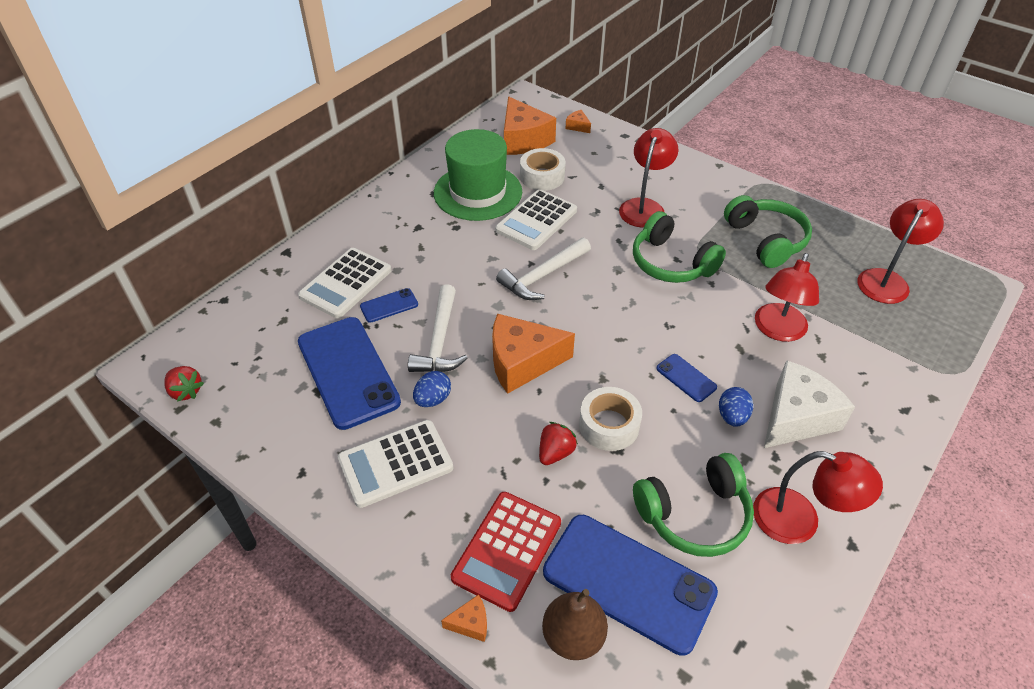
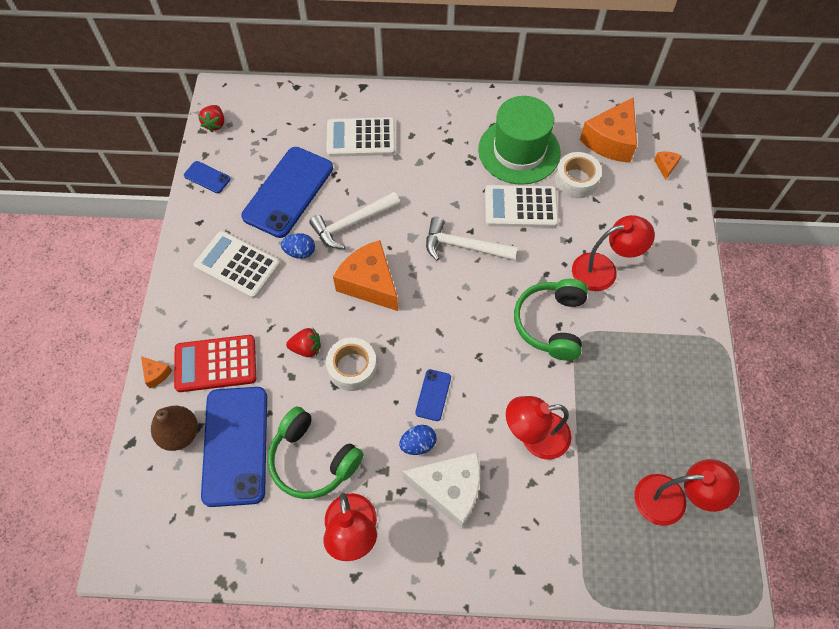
camera: 55 degrees right, 15 degrees up
(389, 305) = (360, 175): blue phone -> blue phone (207, 177)
(766, 240) = (641, 380): green headphones -> none

